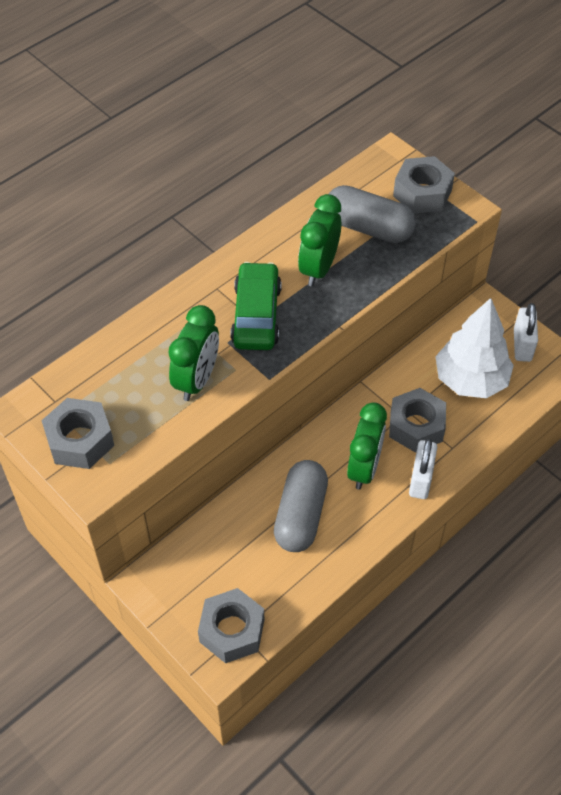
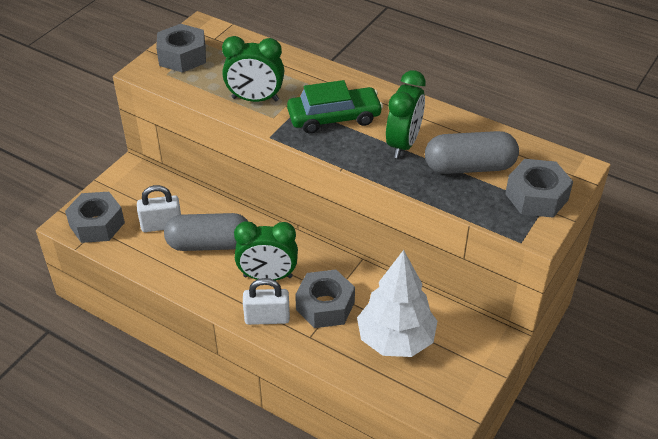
camera: 75 degrees right, 10 degrees down
(318, 268) = (403, 144): green clock -> green clock turned 105 degrees clockwise
(368, 228) = (469, 167): grey capsule -> grey capsule turned 75 degrees clockwise
(522, 345) = (459, 377): white padlock -> white padlock (161, 225)

